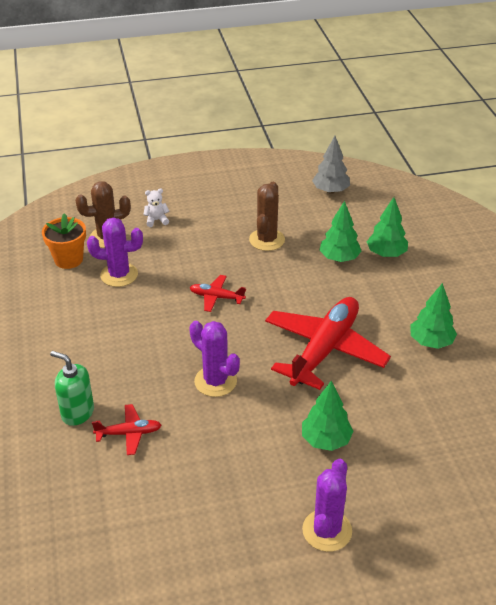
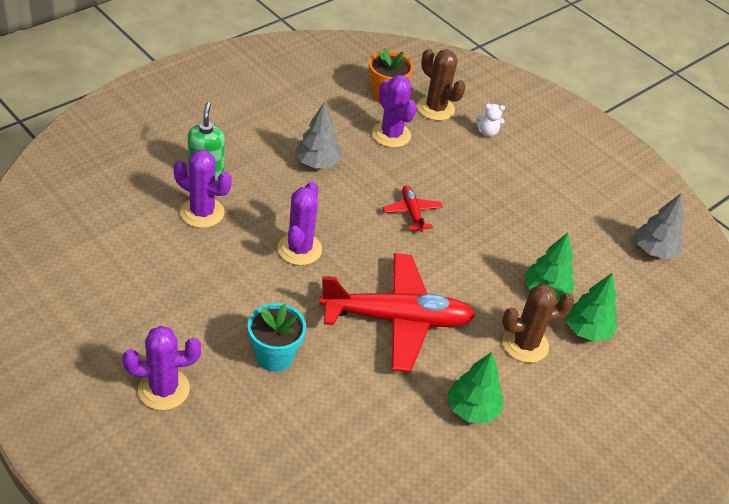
camera: 55 degrees right, 5 degrees up
(120, 333) = (317, 163): none -> grey tree
(129, 433) = (202, 212): red plane -> purple cactus
(156, 220) = (487, 132): white teddy bear -> white teddy bear turned 135 degrees clockwise
(267, 240) = (526, 223): brown cactus -> brown cactus (525, 344)
(326, 440) = (274, 356): green tree -> turquoise flower pot

